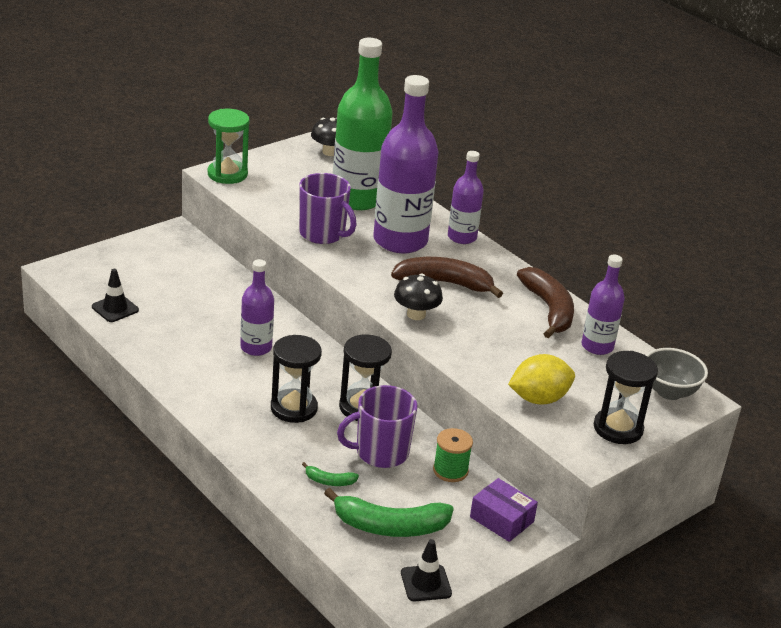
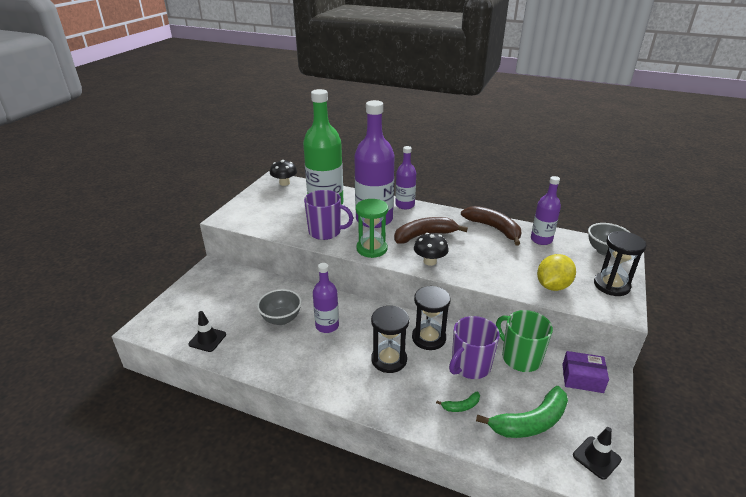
camera: 25 degrees left, 0 degrees up
(210, 320) = (281, 319): none -> grey bowl
(227, 174) = (233, 216): green hourglass -> green hourglass (372, 249)
(450, 470) = (520, 358): green spool -> green mug

